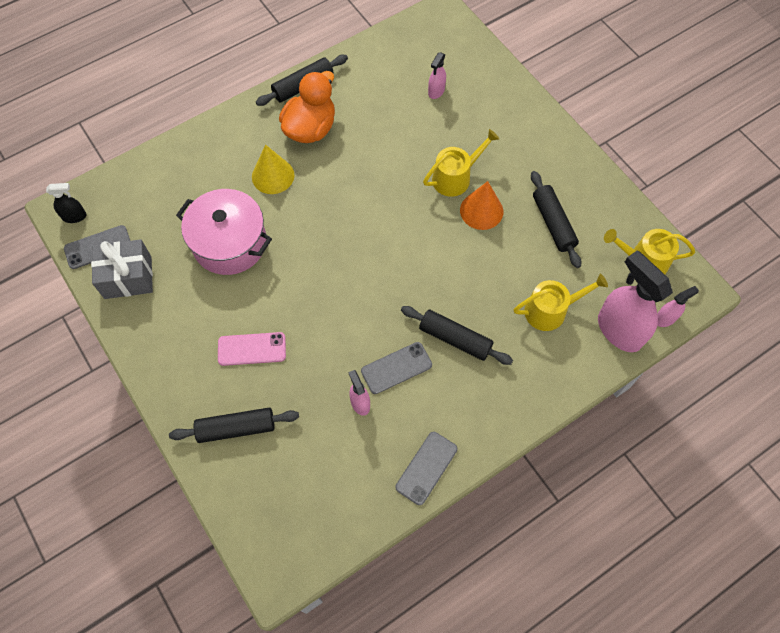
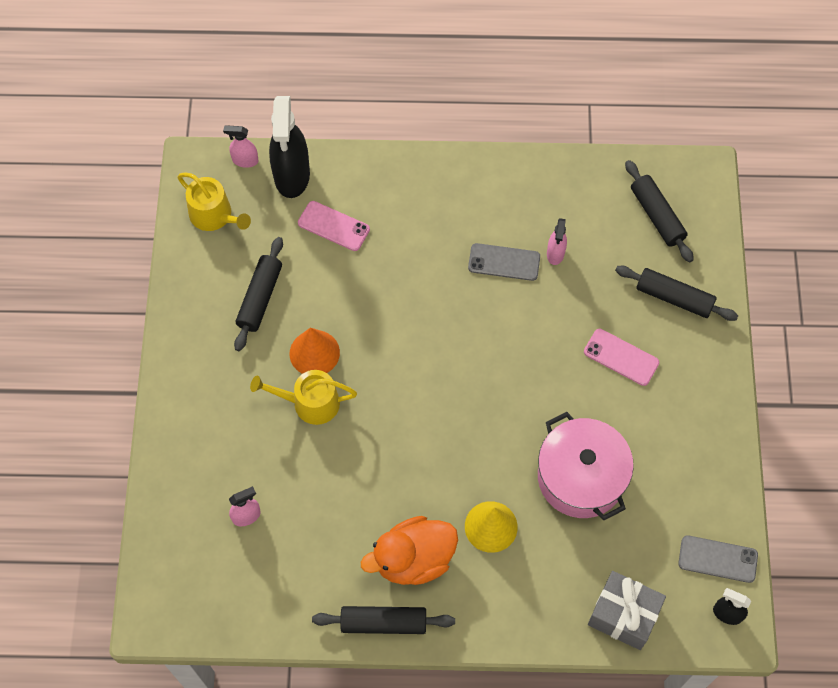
camera: 145 degrees left, 0 degrees up
(128, 277) = (702, 504): grey gift -> grey gift (623, 615)
(426, 468) = (536, 174): grey phone -> none
(455, 339) = (435, 254): black rolling pin -> black rolling pin (656, 216)
(550, 310) = (333, 226): yellow watering can -> pink phone
(619, 330) = (292, 176): pink spray bottle -> black spray bottle

